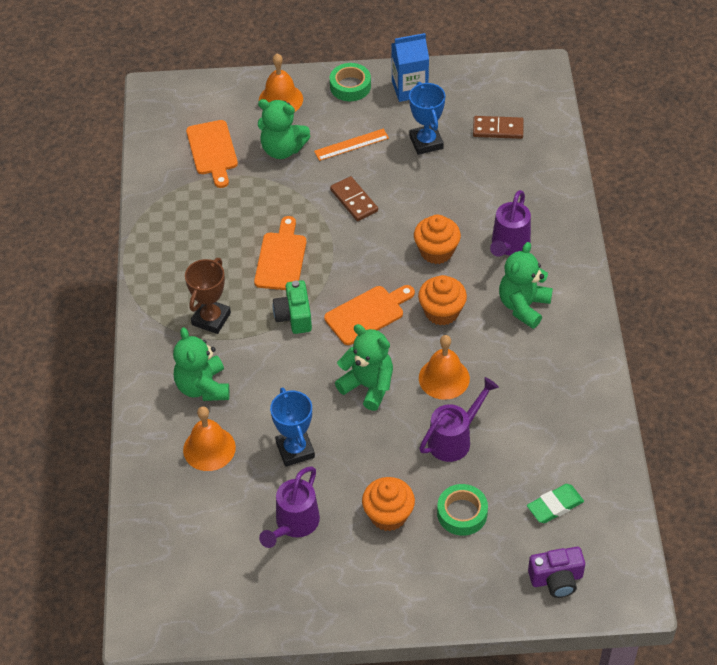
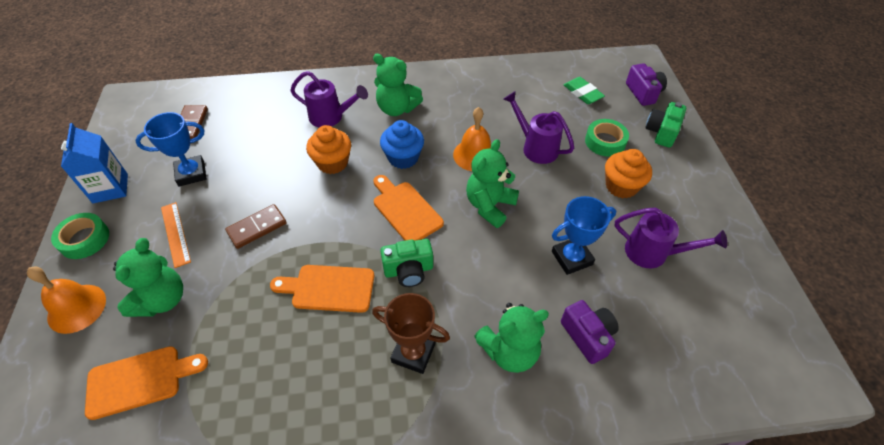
camera: 95 degrees left, 0 degrees up
(209, 448) = (588, 336): orange bell -> purple camera
(442, 312) = (403, 158): orange cupcake -> blue cupcake
(478, 581) = (661, 132): none -> green camera

